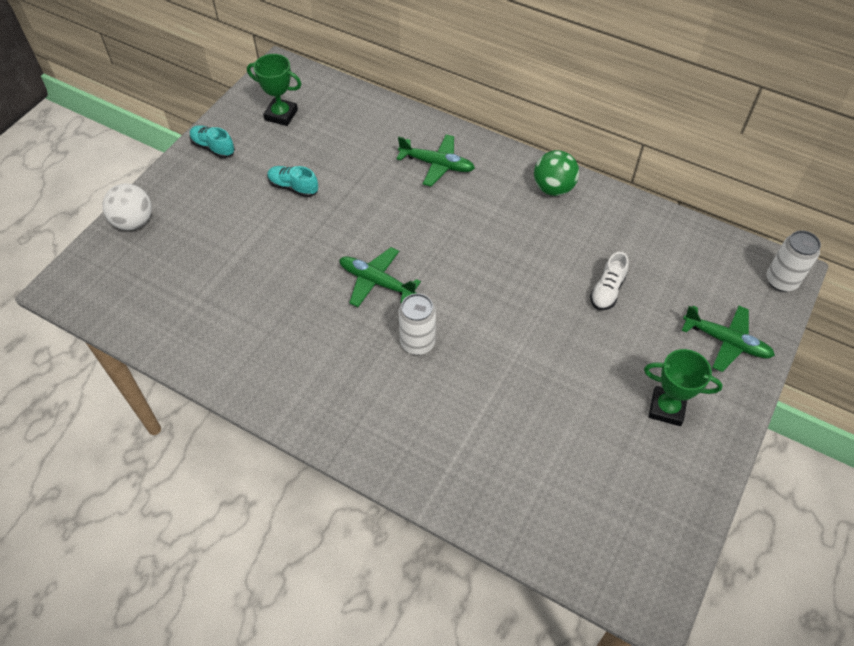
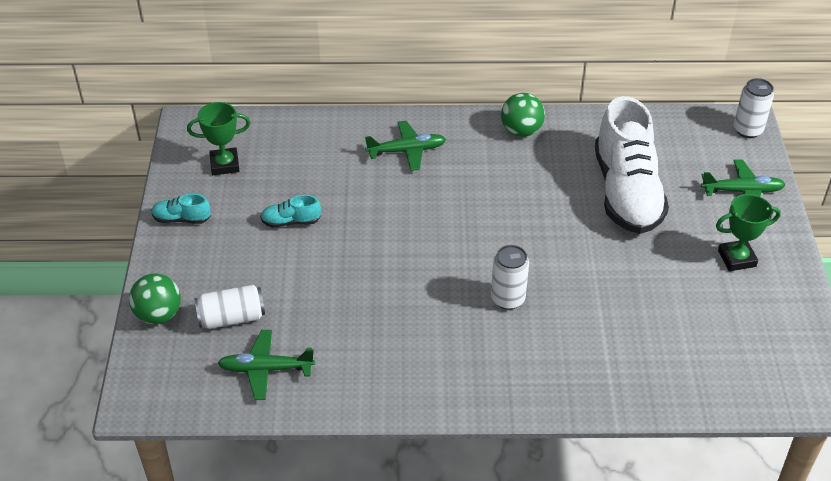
camera: 30 degrees left, 10 degrees down
(134, 221) = (158, 314): white ball -> green ball
(184, 250) = (231, 318): none -> white can
(376, 282) = (433, 267): green plane -> green plane (266, 369)
(607, 290) = (626, 192): white shoe -> white shoe, size x2.45

